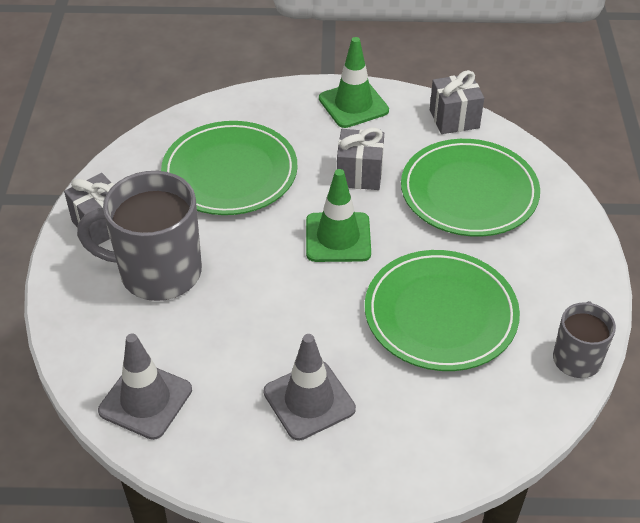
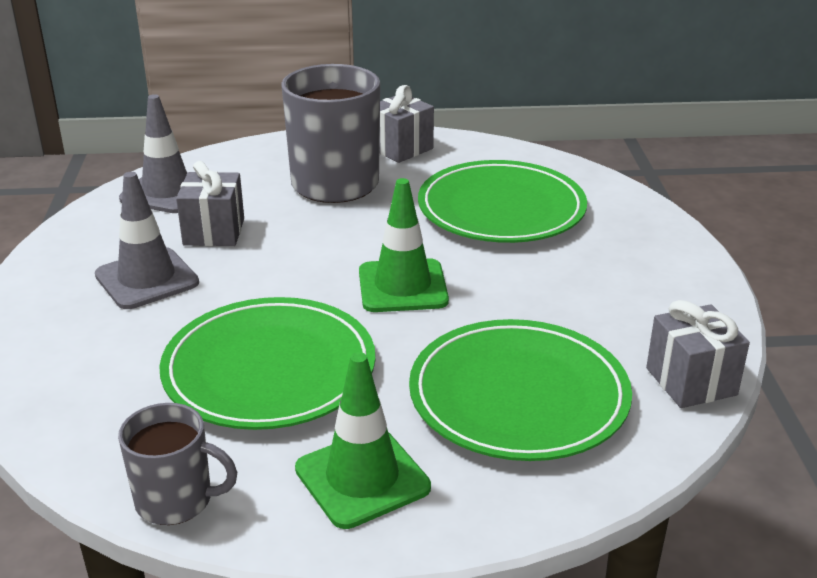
camera: 85 degrees right, 15 degrees down
(353, 105) = (676, 288): green traffic cone -> green traffic cone (362, 478)
(359, 174) = (527, 298): grey gift -> grey gift (214, 232)

